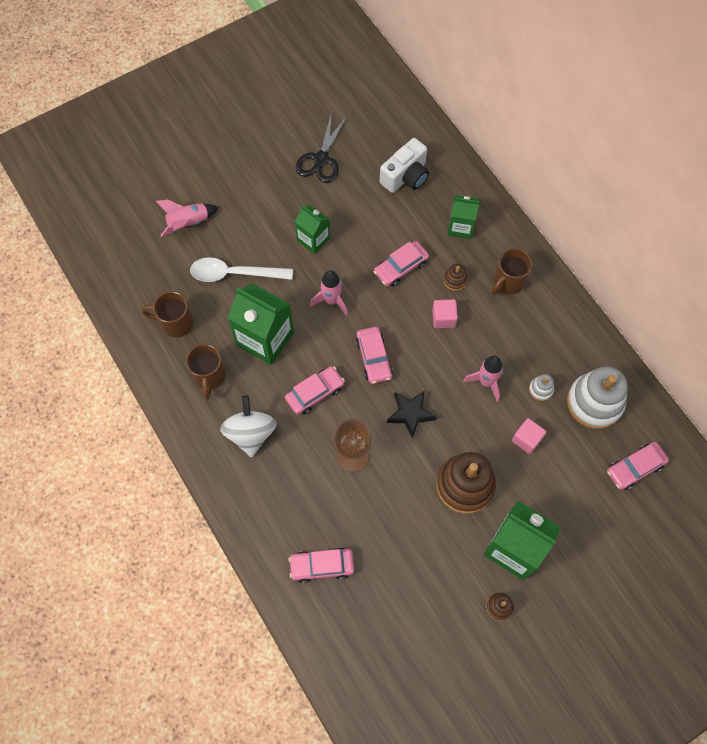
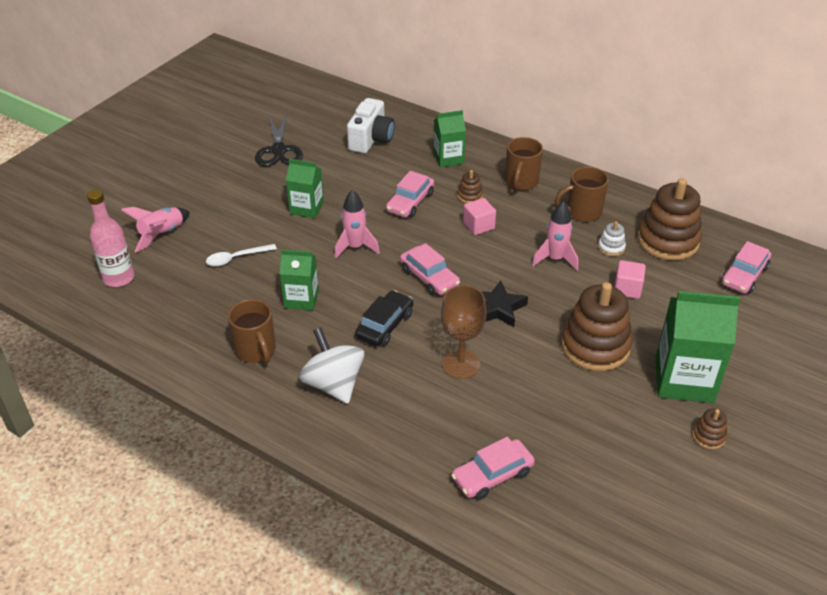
camera: 25 degrees left, 25 degrees down
(139, 258) = (119, 278): none -> pink bottle
(175, 323) = (190, 318): brown mug -> brown mug (582, 212)
(234, 273) = (236, 258): white spoon -> white spoon, size x0.60
(265, 338) = (301, 299): green carton -> green carton, size x0.59
(315, 393) = (385, 325): pink car -> black car
(594, 402) = (668, 240): white stacking toy -> brown stacking toy

